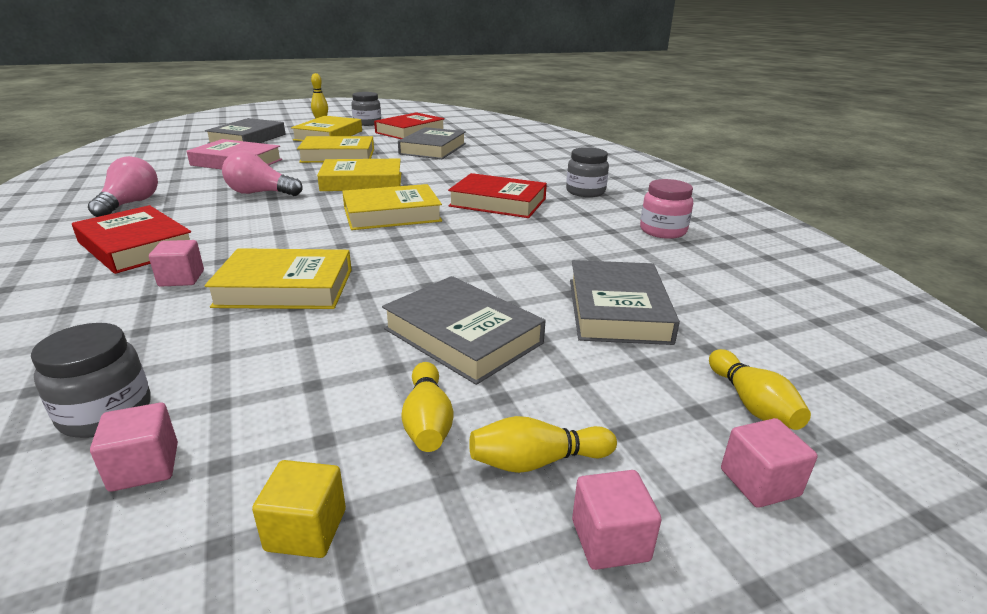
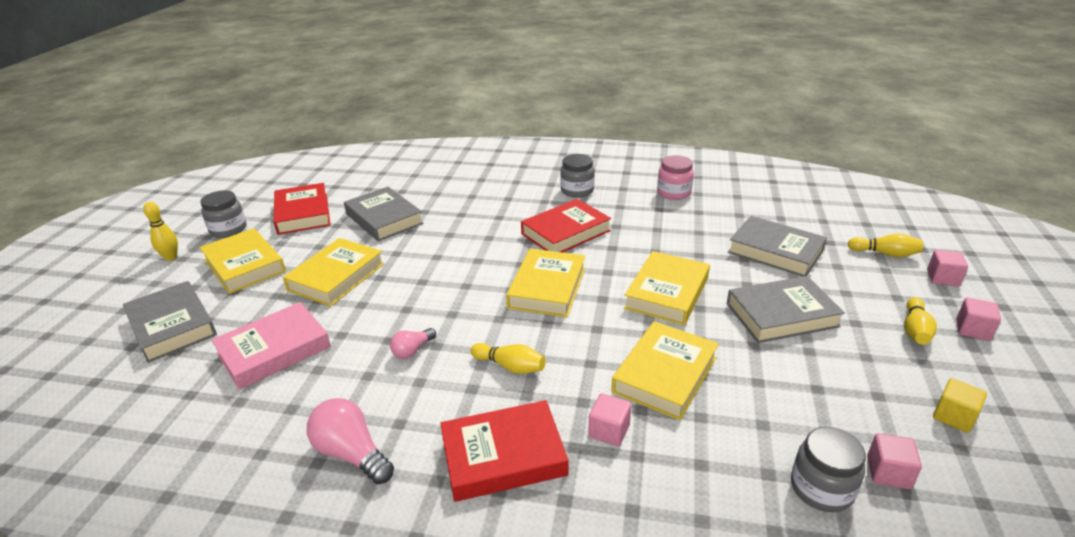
camera: 55 degrees left, 5 degrees up
(260, 193) = (412, 350): pink light bulb -> pink light bulb, size x0.59
(362, 182) = (443, 282): yellow book -> yellow book (667, 293)
(427, 421) = (871, 354): yellow bowling pin -> yellow bowling pin (510, 366)

